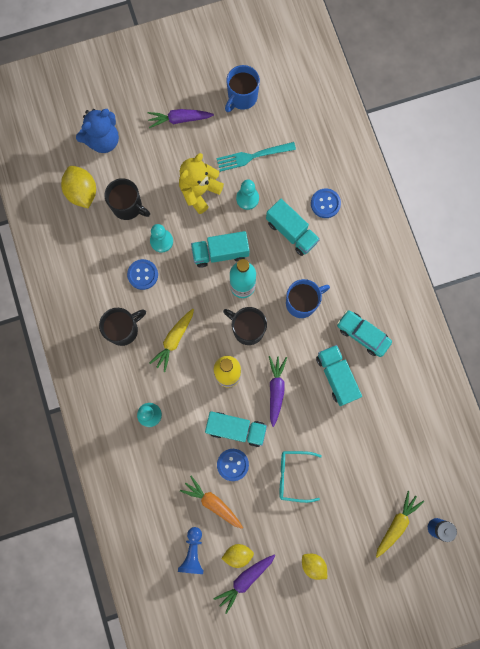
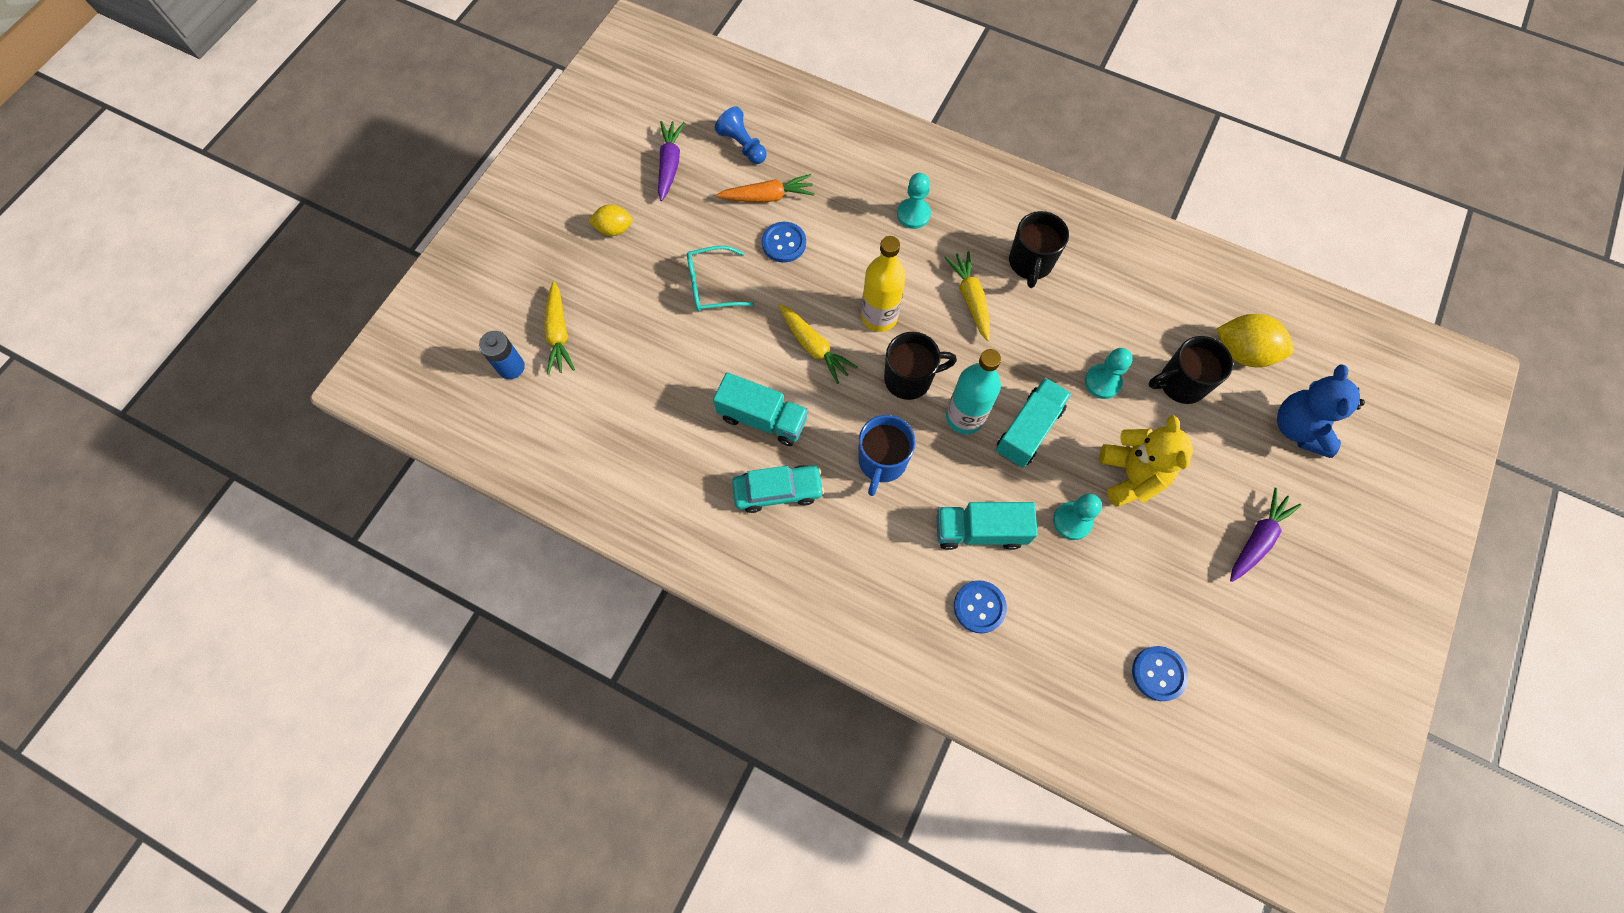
camera: 135 degrees right, 10 degrees down
(142, 275) = (1078, 331): blue button -> blue button (1158, 673)
(236, 429) = (815, 275): turquoise truck -> none
(238, 554) = (698, 178): yellow lemon -> none
(242, 97) = (1227, 645): blue mug -> none
(253, 156) = (1126, 580): turquoise fork -> none
(276, 389) = (814, 347): purple carrot -> yellow carrot
(293, 475) = (712, 286): turquoise glasses -> turquoise glasses turned 150 degrees counterclockwise

